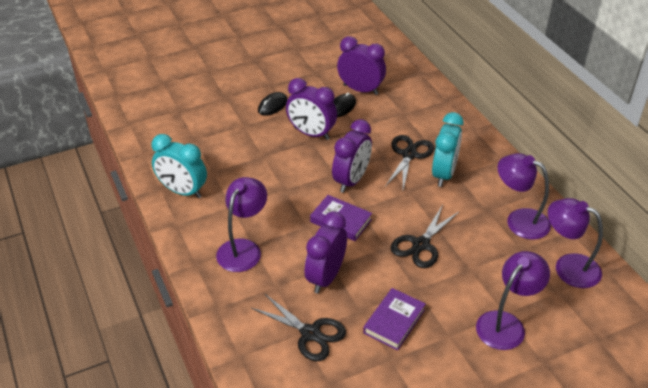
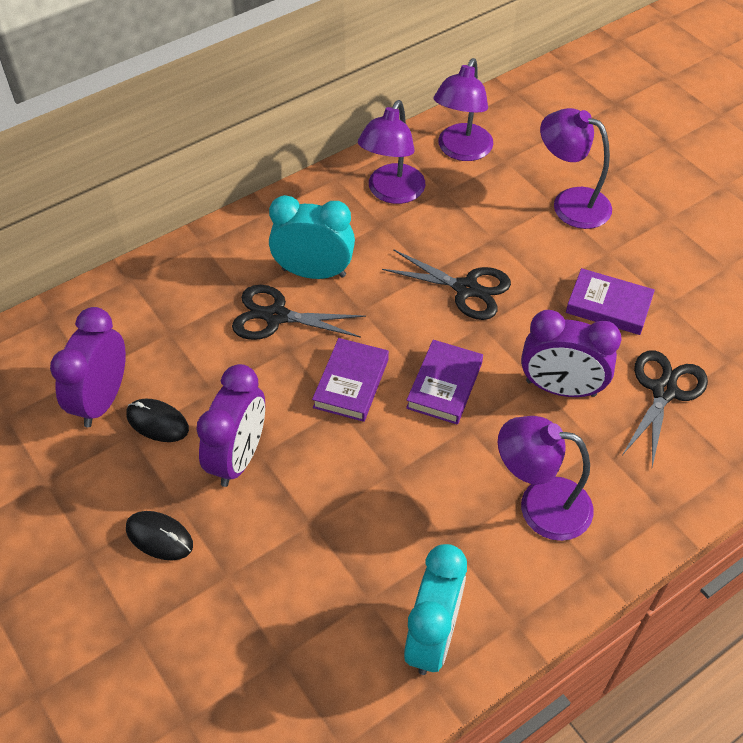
camera: 100 degrees left, 10 degrees up
(351, 180) = (351, 383): purple clock -> purple book

